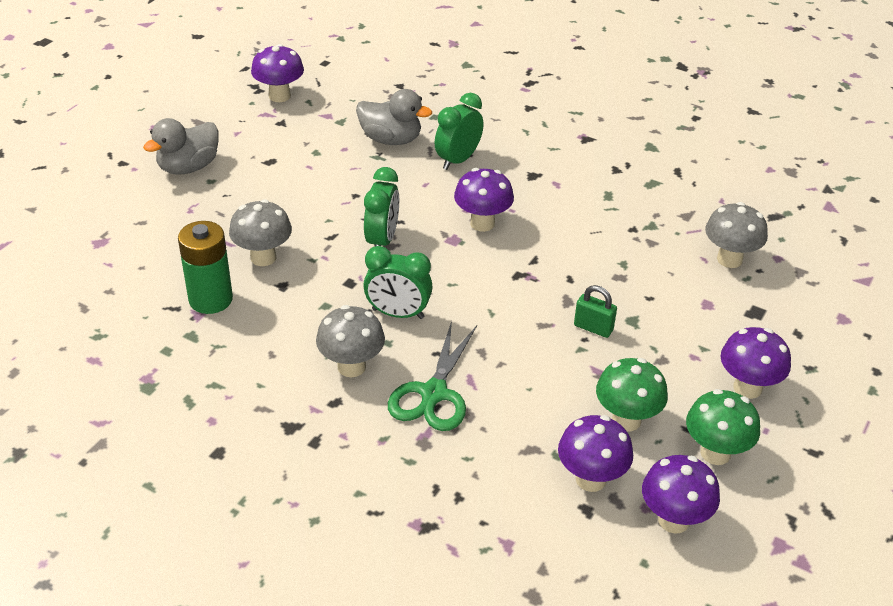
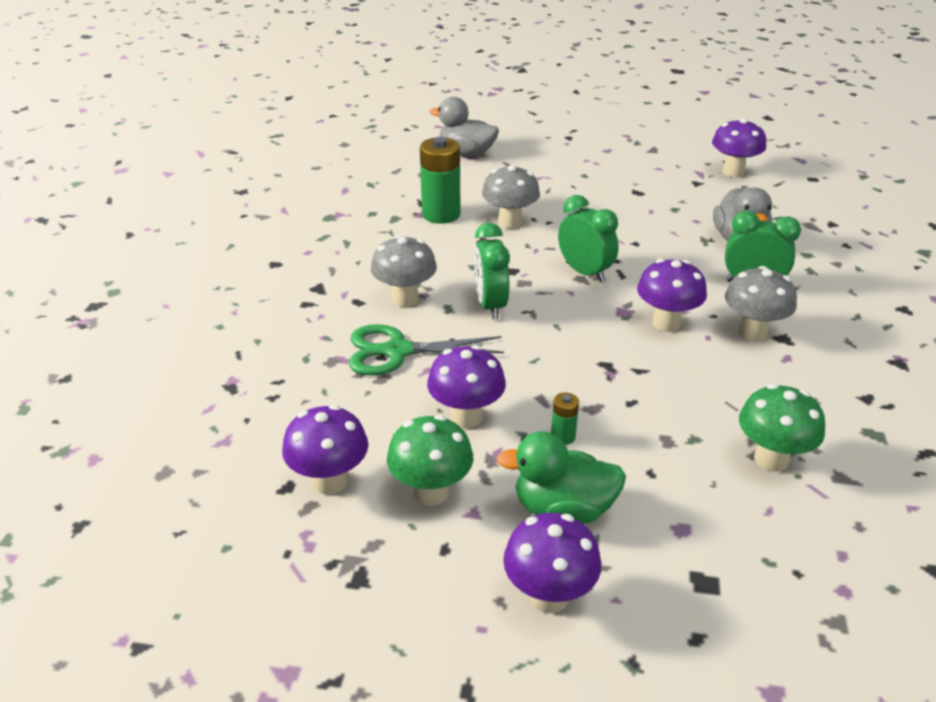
camera: 70 degrees right, 5 degrees down
(188, 167) = (591, 162): grey duck -> grey duck (466, 153)
(382, 240) = (585, 272): green clock -> green clock turned 120 degrees counterclockwise
(593, 328) = (563, 436): green padlock -> green battery
(670, 354) = (563, 509): none -> green duck
(673, 520) = (294, 561): purple mushroom -> purple mushroom (466, 417)
(715, 453) = (416, 582): green mushroom -> green mushroom (771, 459)
(729, 259) = (791, 536): grey mushroom -> grey mushroom (752, 332)

